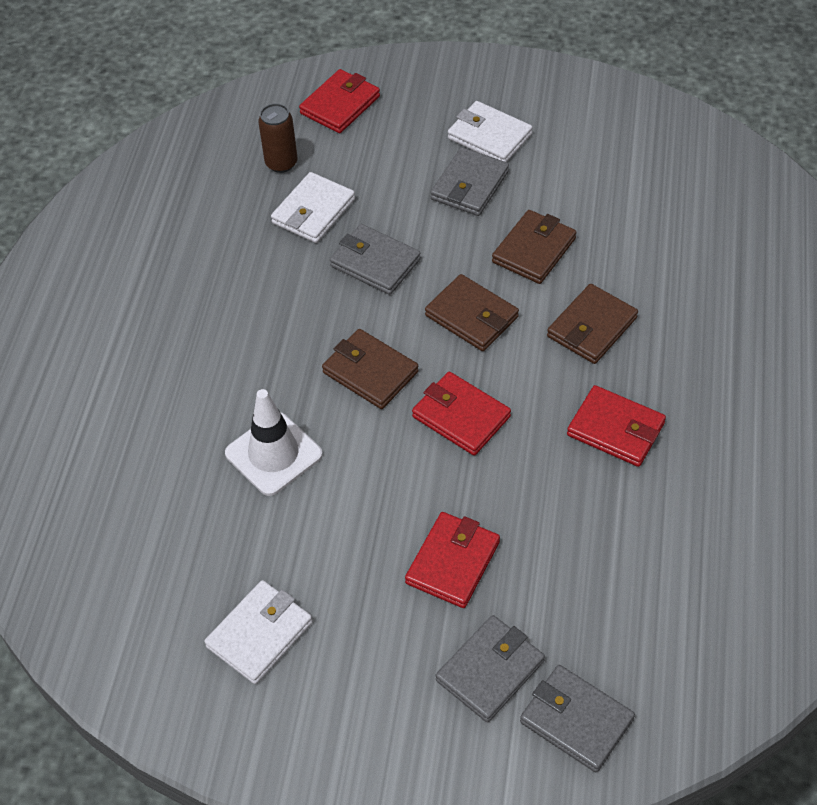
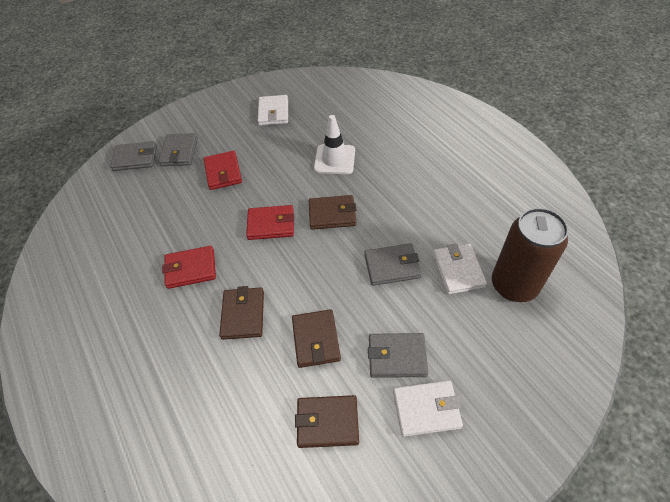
camera: 140 degrees right, 0 degrees up
(281, 163) = (514, 285): brown can -> brown can, size x1.93
(340, 105) = (542, 354): red wallet -> none
(469, 185) = (397, 357): grey wallet -> grey wallet turned 75 degrees counterclockwise
(471, 316) = (312, 274): brown wallet -> brown wallet (327, 422)

